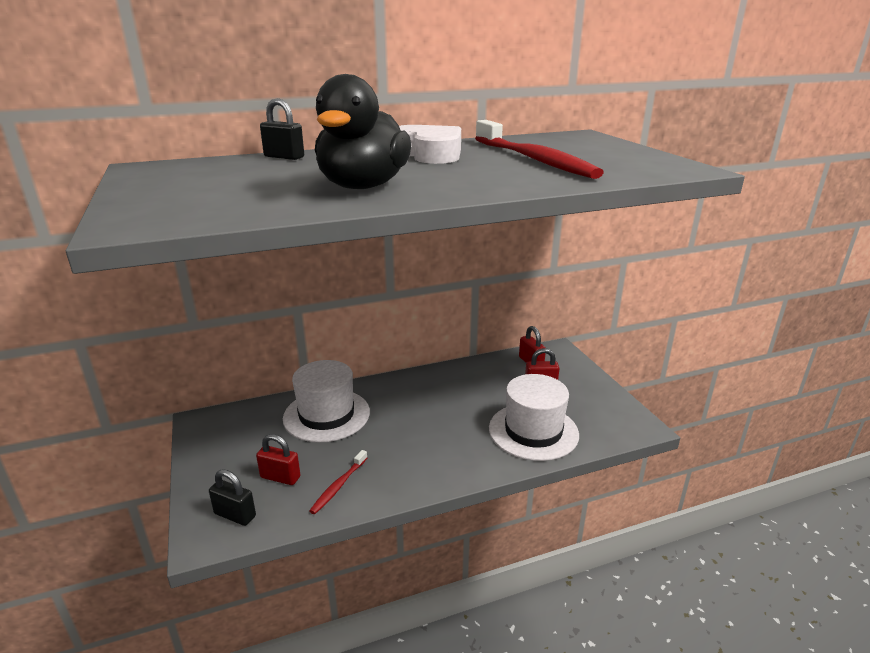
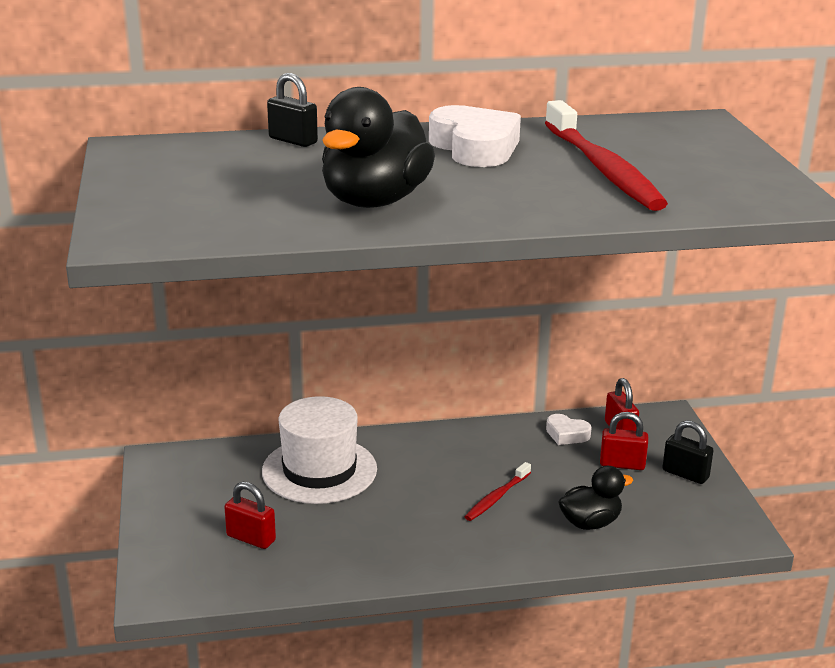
camera: 10 degrees right, 0 degrees up
(235, 515) = (193, 573): black padlock -> black padlock (685, 474)
(338, 486) = (320, 557): red toothbrush -> red toothbrush (496, 497)
(496, 369) = (566, 434): none -> white heart
(533, 431) = (590, 523): white hat -> black duck

